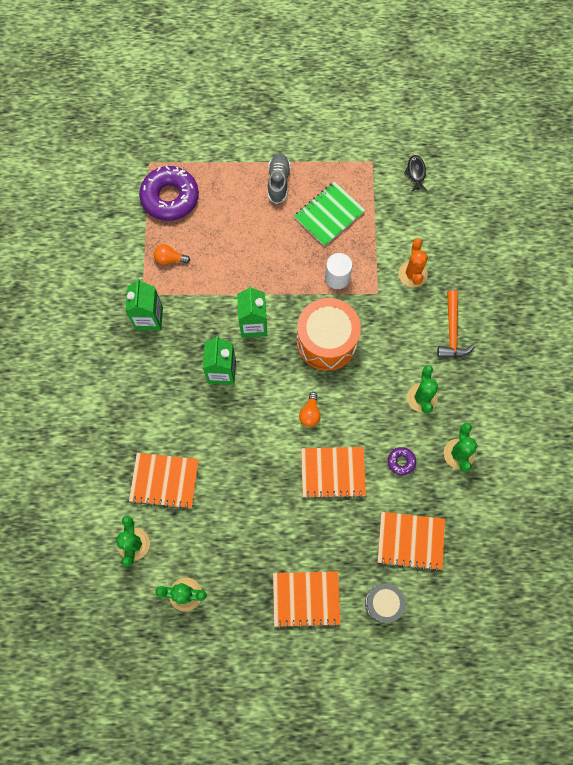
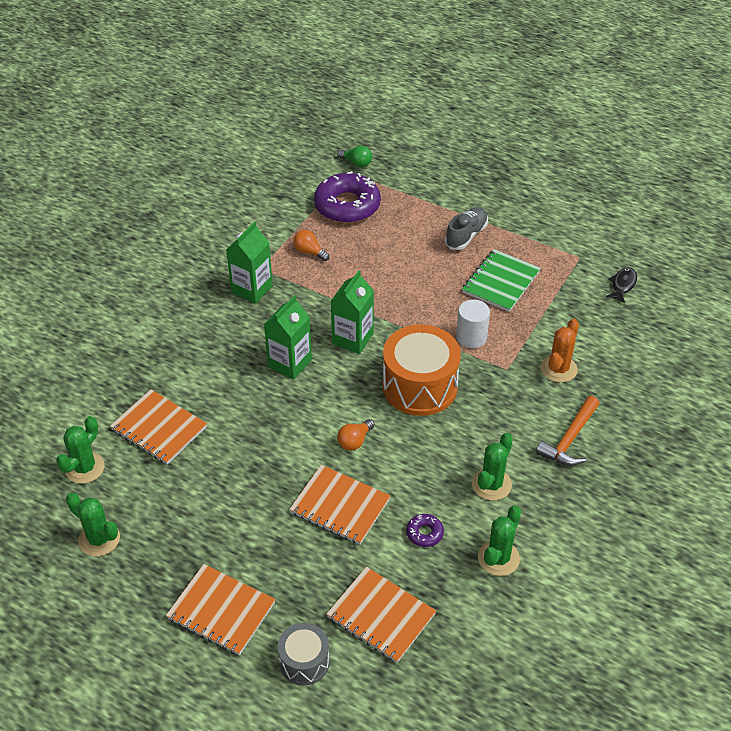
camera: 30 degrees right, 25 degrees down
(150, 149) = (356, 163): none -> green light bulb
(329, 215) = (500, 282): green notebook -> green notebook turned 45 degrees counterclockwise

